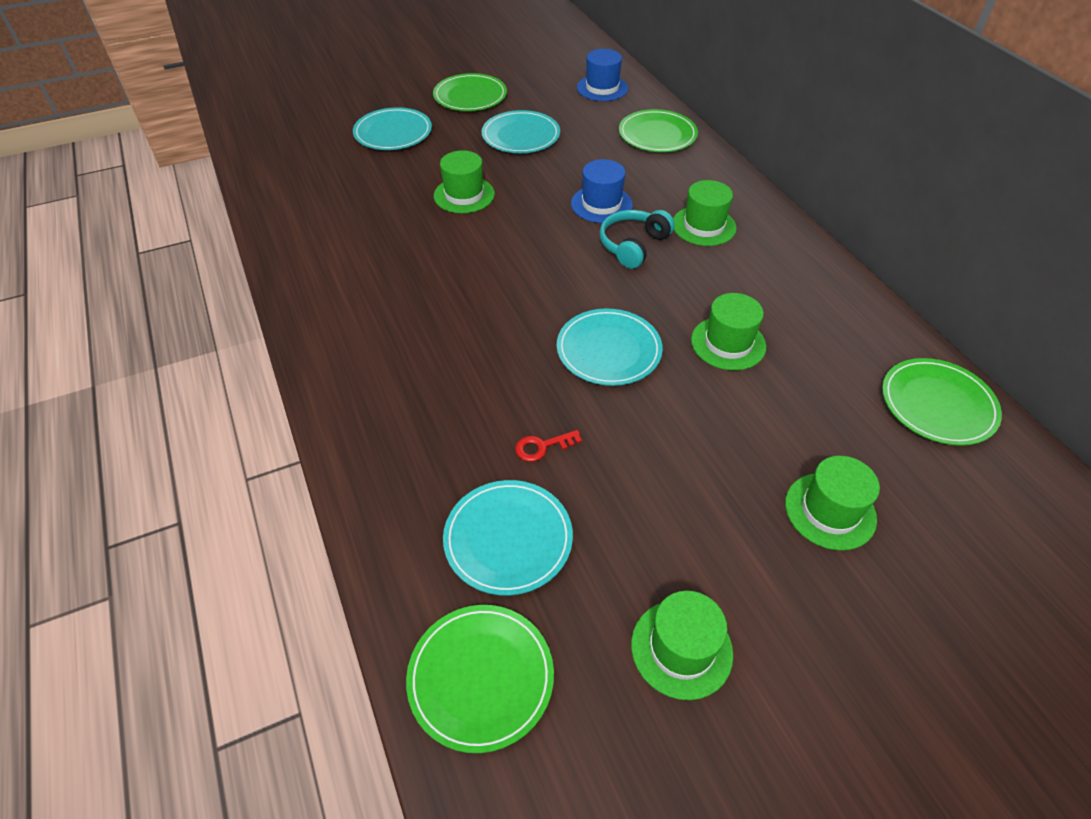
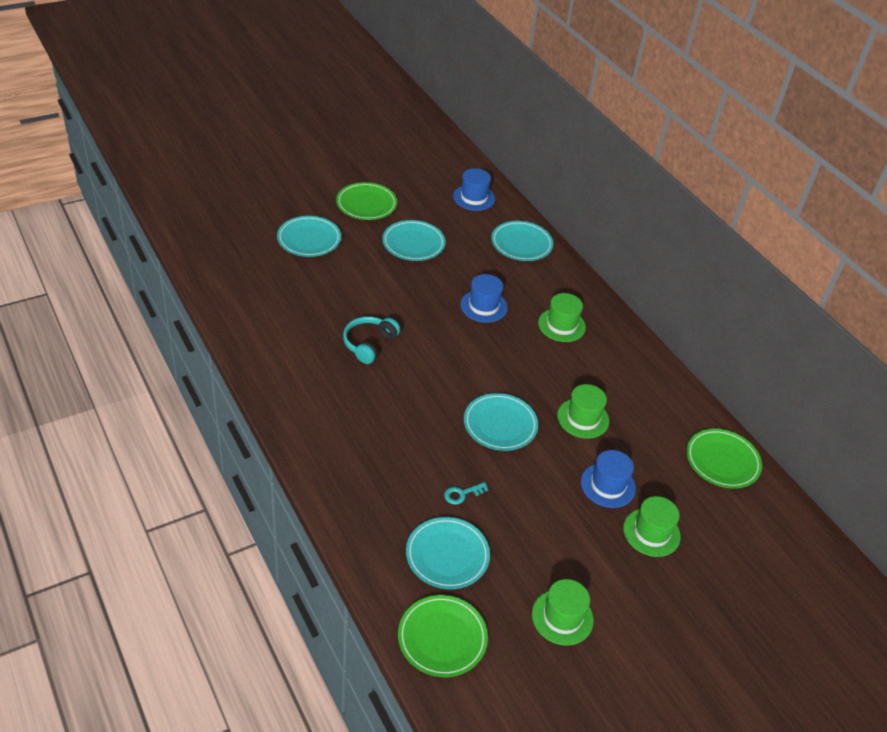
camera: 10 degrees left, 5 degrees down
(464, 195) = (376, 297): green hat -> none
(542, 446) = (462, 494): red key -> turquoise key
(633, 245) = (510, 341): turquoise headphones -> turquoise headphones (369, 344)
(657, 134) = (521, 243): green plate -> turquoise plate
(762, 437) = (608, 485): none -> blue hat

